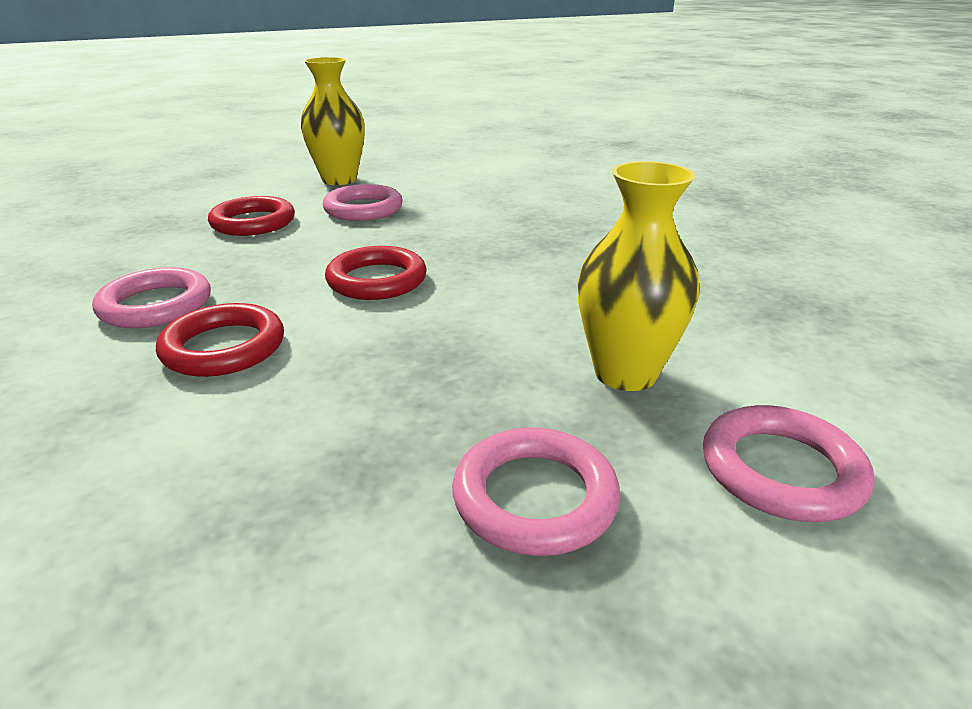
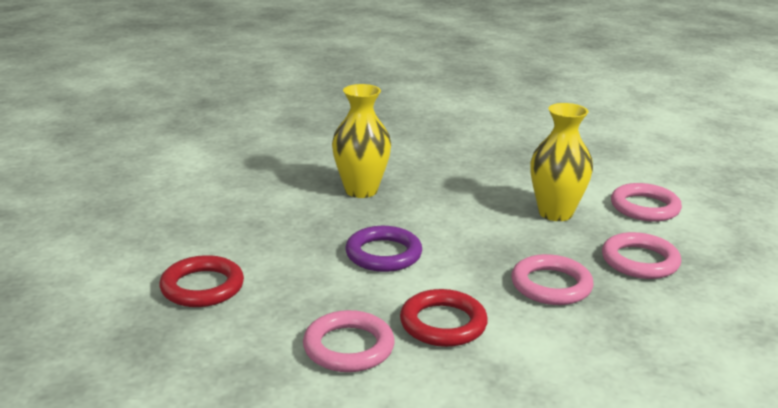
camera: 65 degrees left, 5 degrees down
(339, 180) = (131, 230): yellow vase -> yellow vase (361, 190)
(363, 209) = (229, 233): pink ring -> pink ring (551, 285)
(377, 280) = (383, 254): red ring -> purple ring

